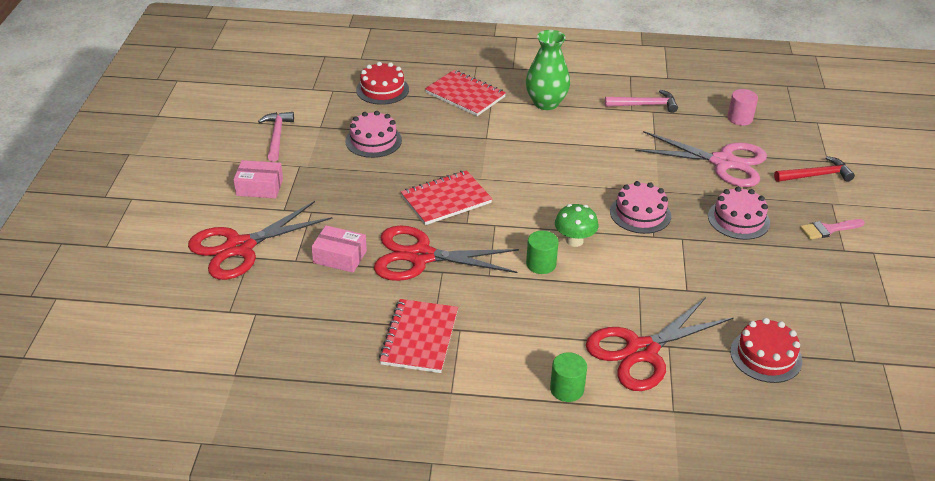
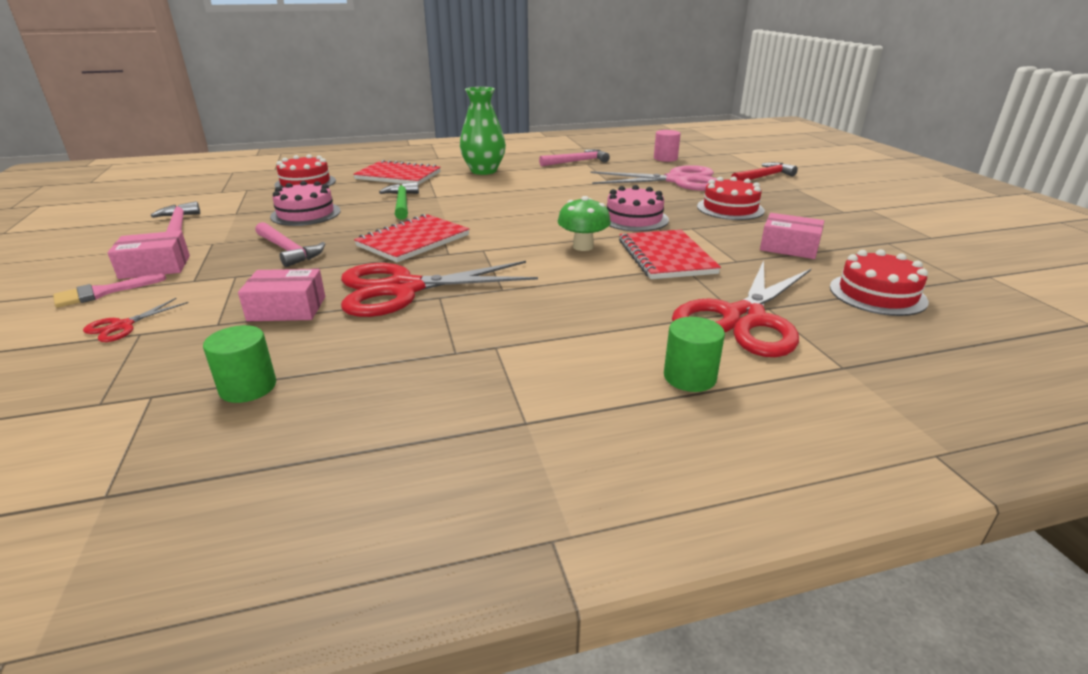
camera: 20 degrees left, 10 degrees down
(239, 247) = (122, 326): red scissors -> red scissors, size x0.42
(351, 189) = (288, 250): none -> pink hammer
(419, 338) = (441, 367): red notebook -> red notebook (666, 257)
(454, 142) = (402, 203): none -> green hammer
(541, 264) = (559, 269): green cylinder -> green cylinder (248, 387)
(738, 219) = (730, 208): pink cake -> red cake
(745, 285) = (789, 247): none -> pink box
(828, 229) = (814, 202): pink brush -> pink brush (103, 292)

